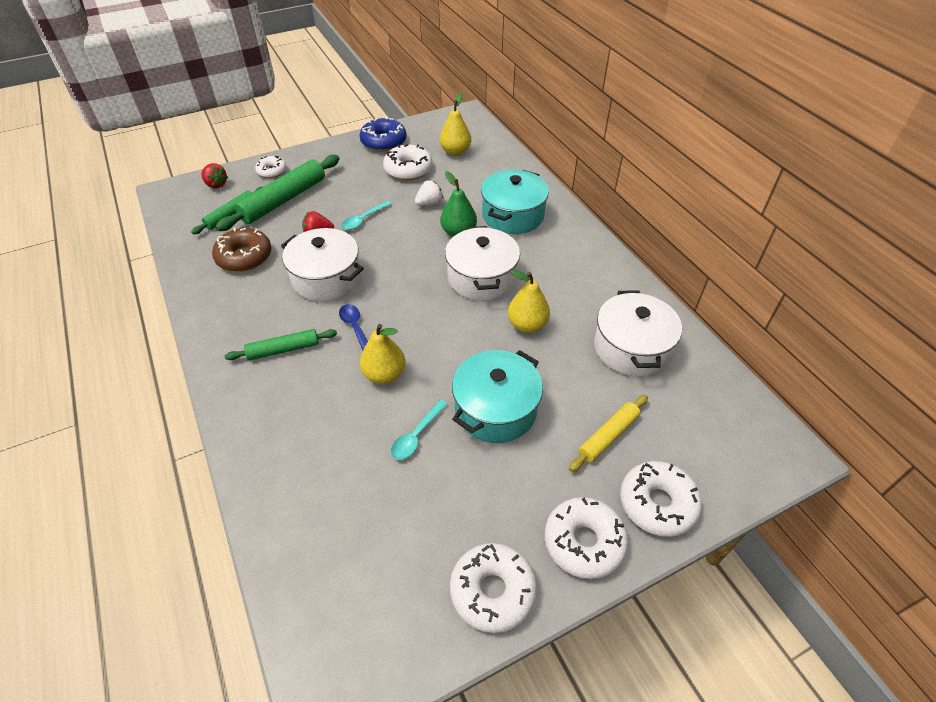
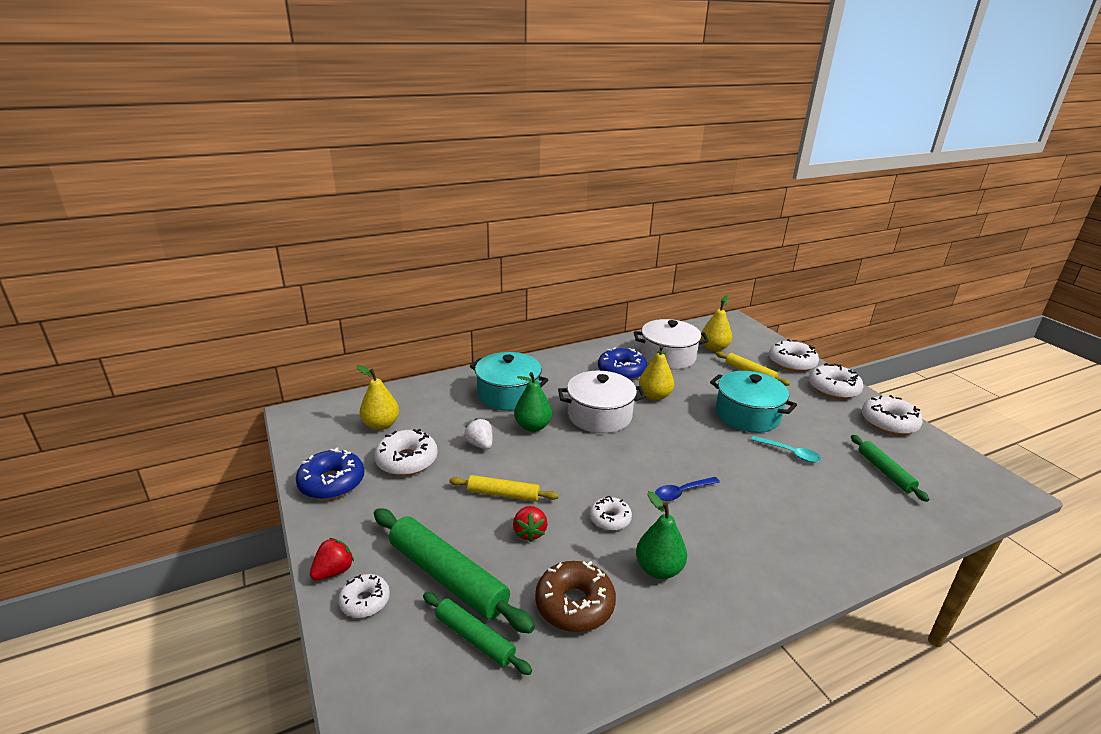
camera: 90 degrees left, 20 degrees down
(216, 185) = (382, 678): red strawberry -> red strawberry (333, 571)
(265, 303) = (659, 569): none -> green pear
(283, 349) = (726, 544): green rolling pin -> green rolling pin (884, 472)
(326, 278) = (610, 519): white pot -> white donut
(363, 219) = (503, 494): turquoise spoon -> yellow rolling pin
(384, 374) = (734, 471): yellow pear -> yellow pear (714, 348)
(579, 300) = (621, 371): none -> blue donut

